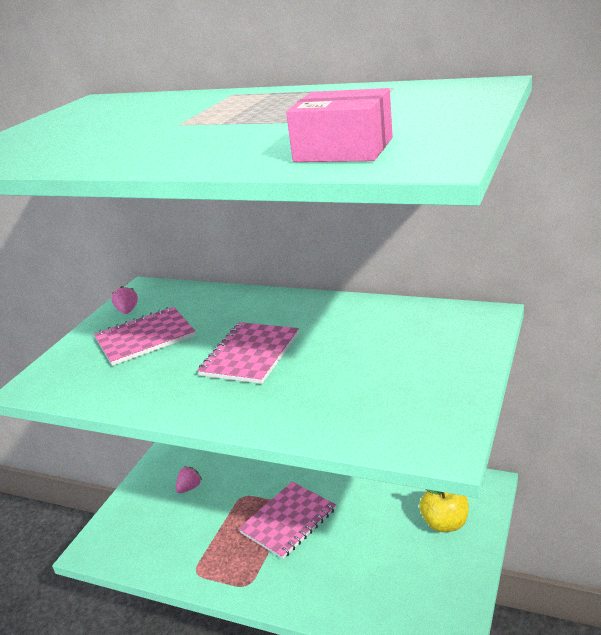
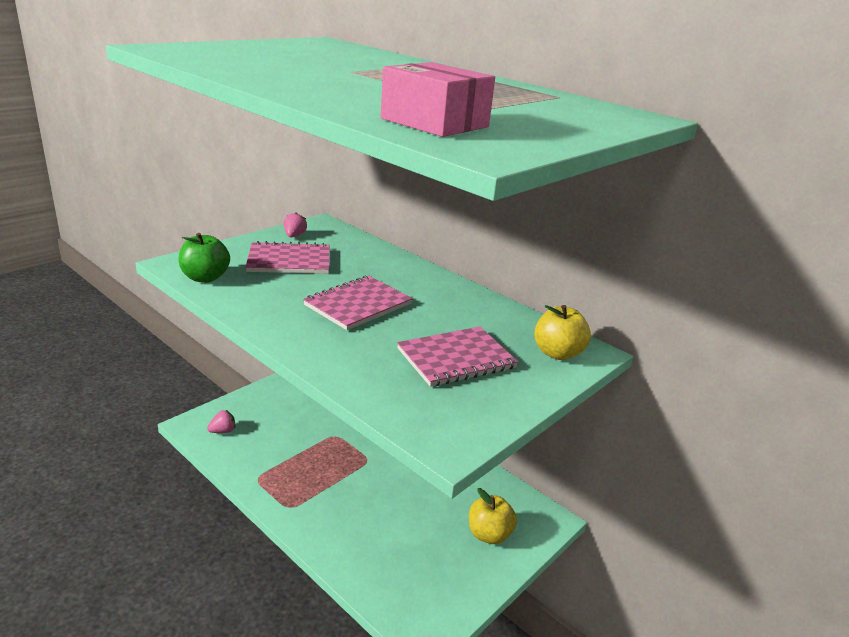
camera: 15 degrees right, 0 degrees up
(75, 389) = (205, 278): none -> green apple
(189, 488) = (298, 411): pink strawberry -> pink strawberry (223, 431)
(288, 521) = (357, 472): pink notebook -> pink notebook (456, 358)
(462, 328) = (557, 353): none -> yellow apple

